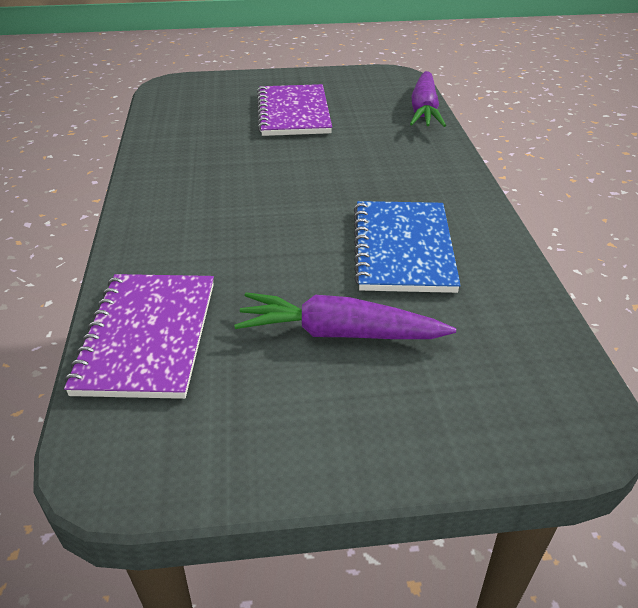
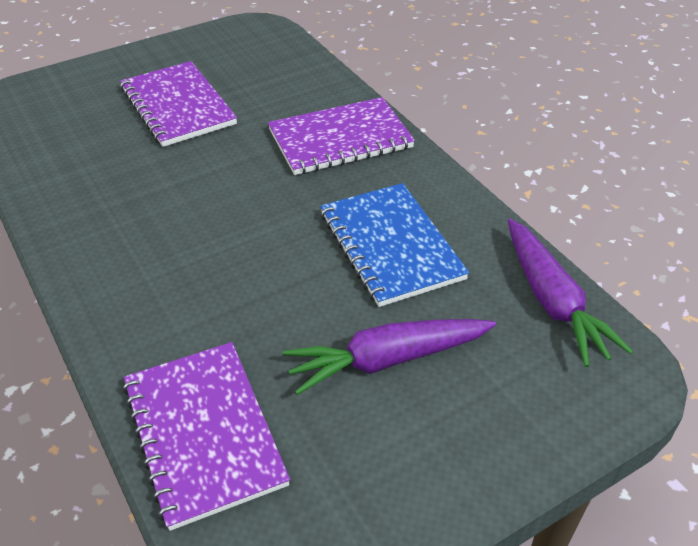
camera: 25 degrees left, 5 degrees up
(411, 162) = (340, 139): none -> purple notebook
(424, 110) = (315, 68): purple carrot -> purple carrot (552, 301)

